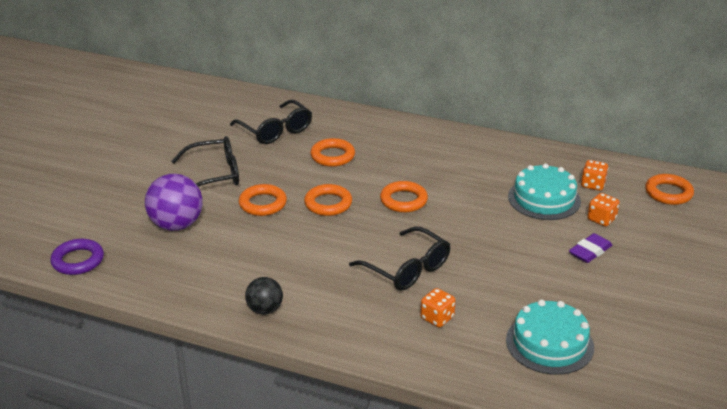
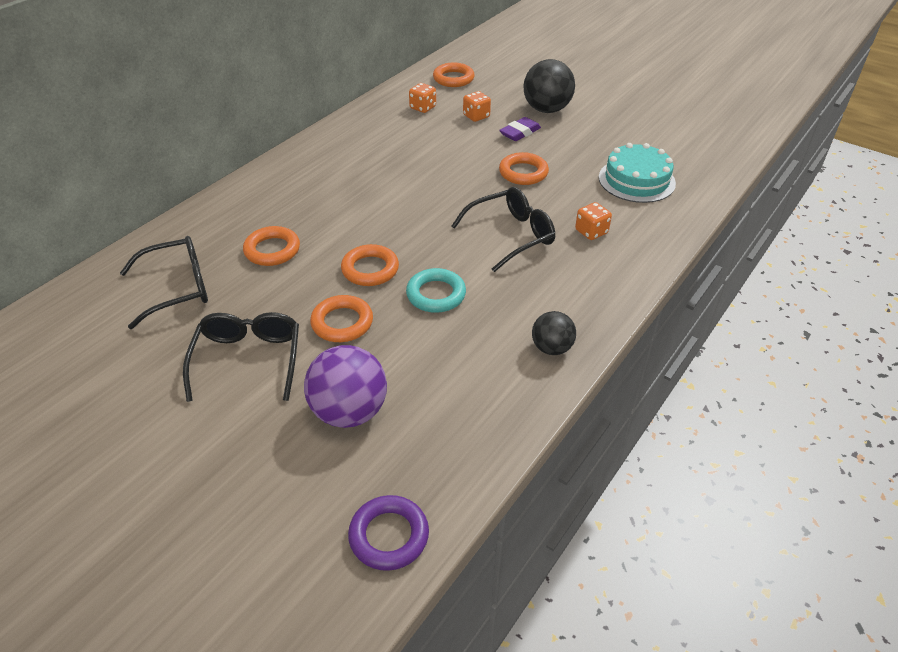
camera: 75 degrees left, 10 degrees up
(310, 241) = (436, 294): none -> turquoise ring
(403, 200) = (392, 215): orange ring -> orange ring (523, 173)
(544, 199) = (431, 136): turquoise cake -> none
(590, 251) = (520, 132): purple eraser -> purple eraser turned 75 degrees clockwise
(653, 264) = (546, 110): none -> black ball

